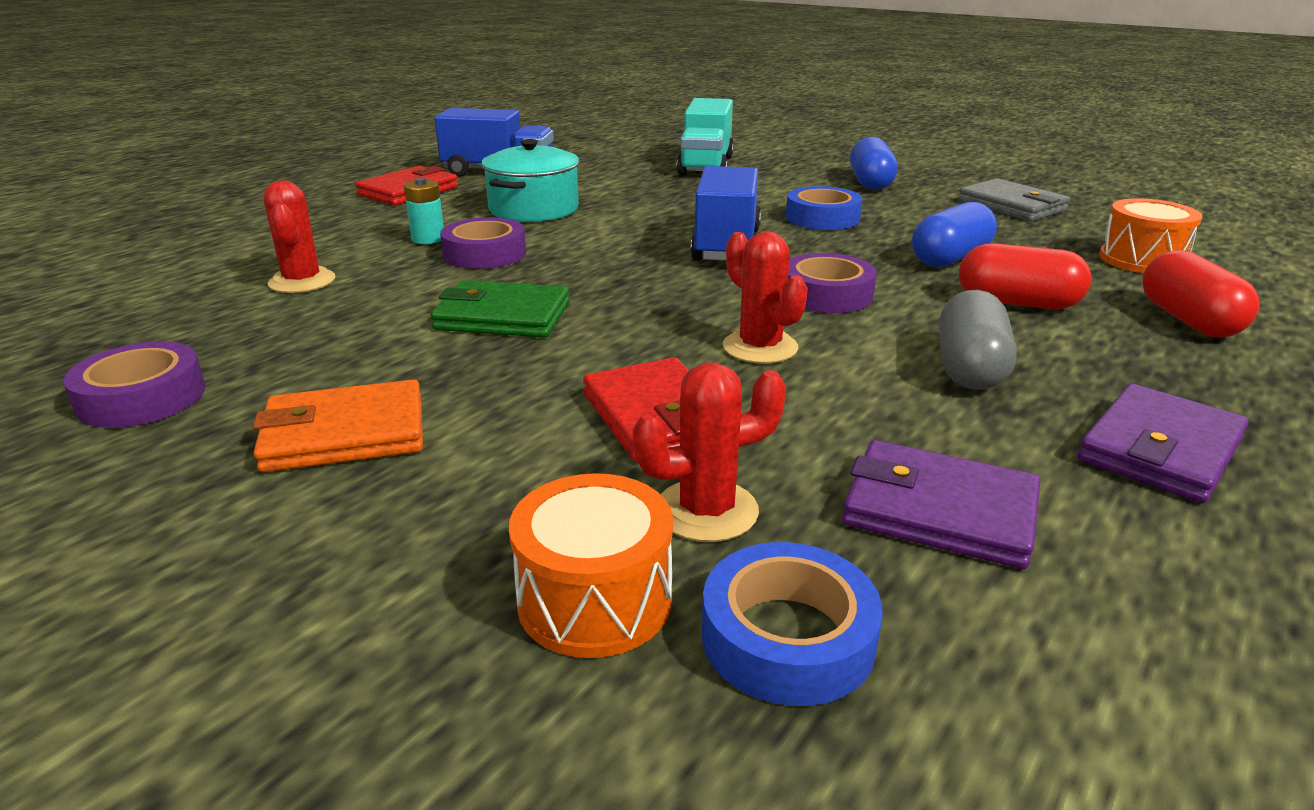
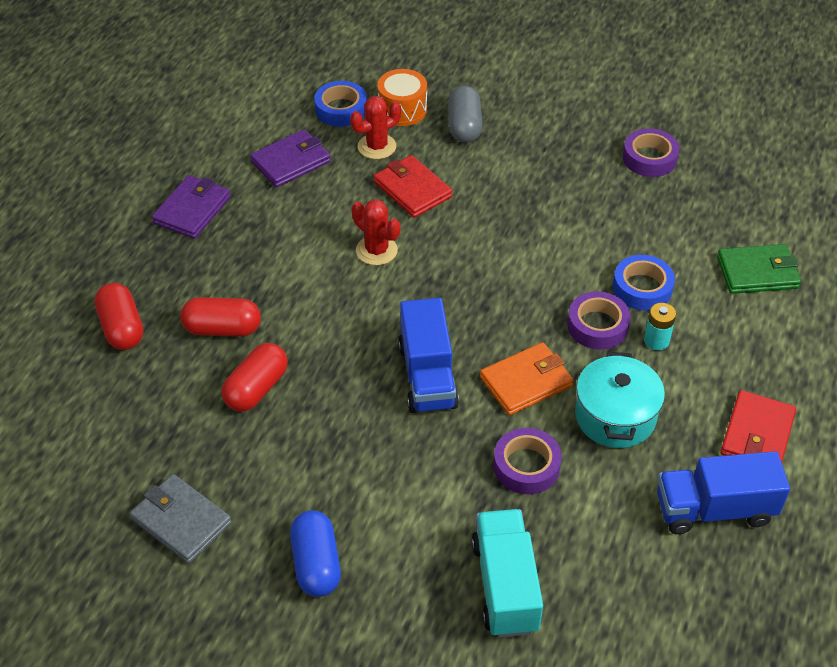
camera: 165 degrees right, 20 degrees up
(302, 281) = (684, 265): red cactus -> none
(345, 434) = (539, 155): orange wallet -> orange wallet (526, 382)
(503, 316) = (532, 252): green wallet -> green wallet (757, 272)
(822, 218) = (359, 451): blue tape -> blue tape (642, 288)
(826, 294) = (345, 316): purple tape -> purple tape (526, 466)
(939, 511) = (291, 162): purple wallet -> purple wallet turned 45 degrees counterclockwise
(950, 258) = (256, 389): blue capsule -> red capsule
(969, 368) = (265, 253): grey capsule -> grey capsule (464, 126)
(1142, 260) = (110, 416): orange drum -> none

